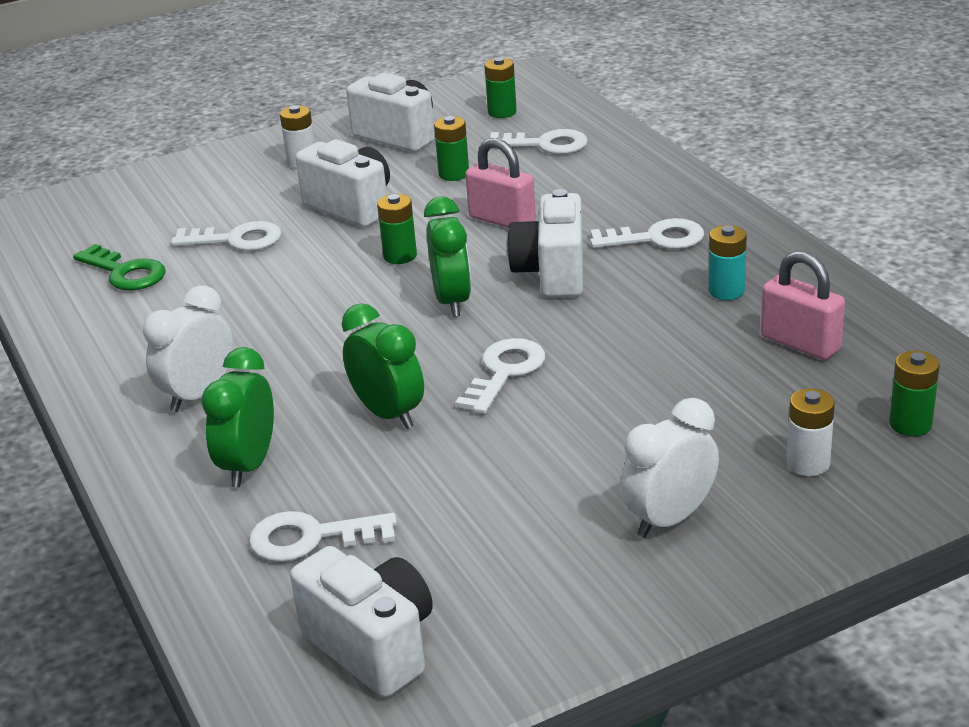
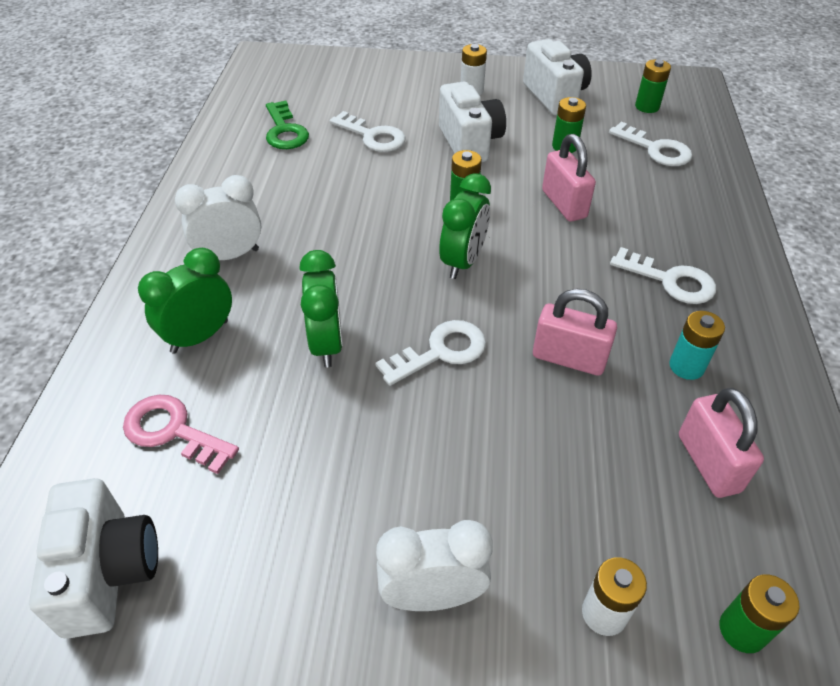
camera: 30 degrees right, 15 degrees up
(311, 538) = (173, 431): white key -> pink key
(552, 273) = (558, 273): white camera -> none
(623, 328) = (568, 358): none -> pink padlock

